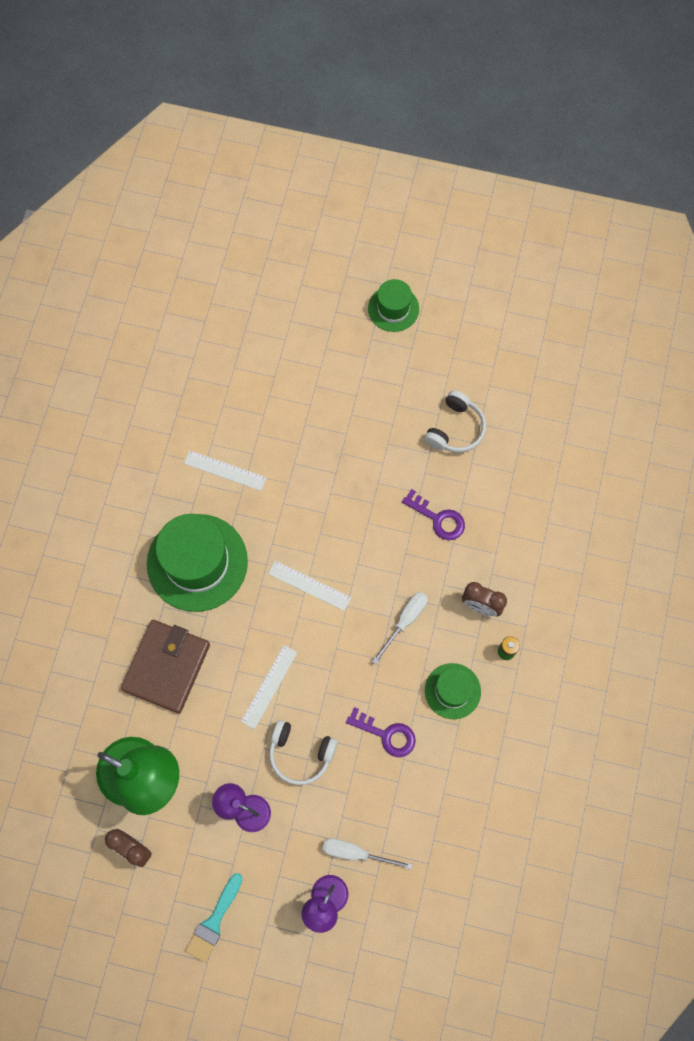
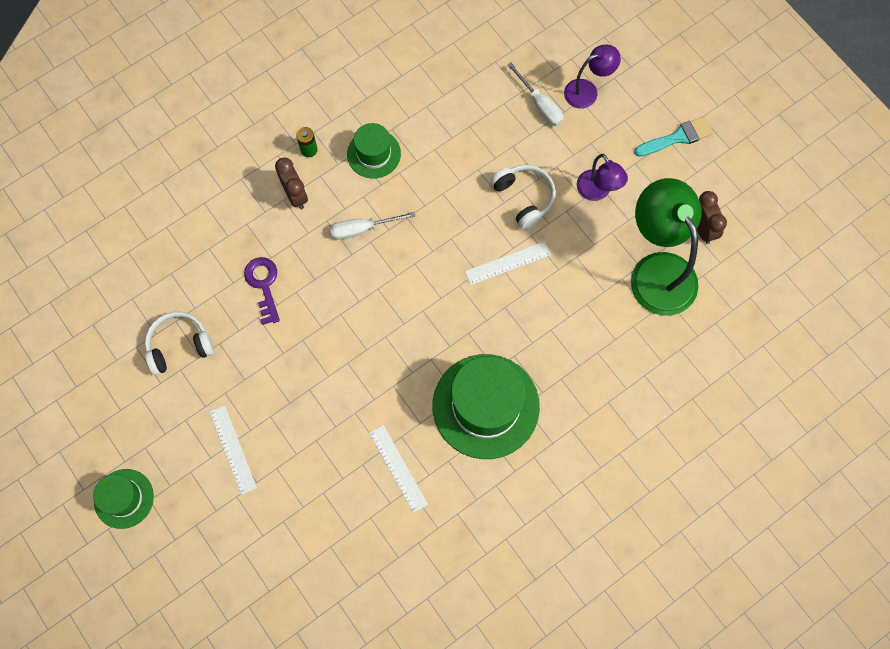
camera: 140 degrees left, 0 degrees up
(167, 667) = (576, 340): brown wallet -> none
(309, 585) = (411, 314): white ruler -> white ruler (233, 449)
(386, 734) = (449, 162): purple key -> none

